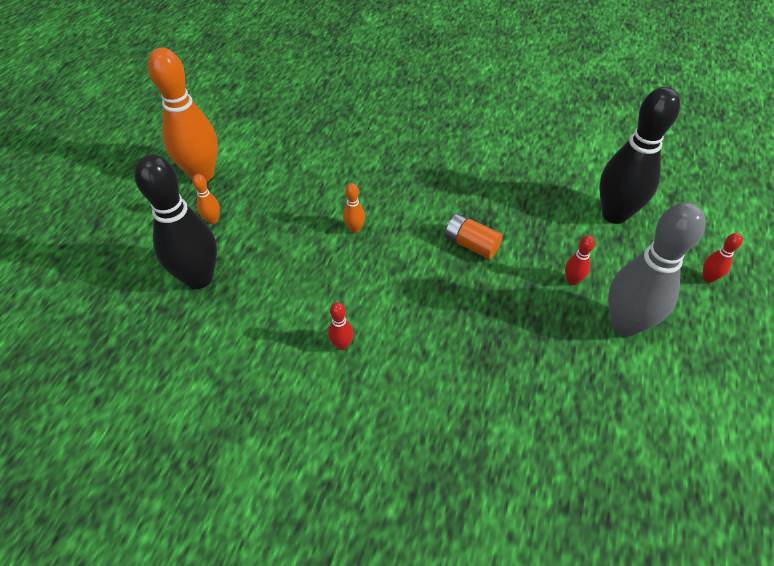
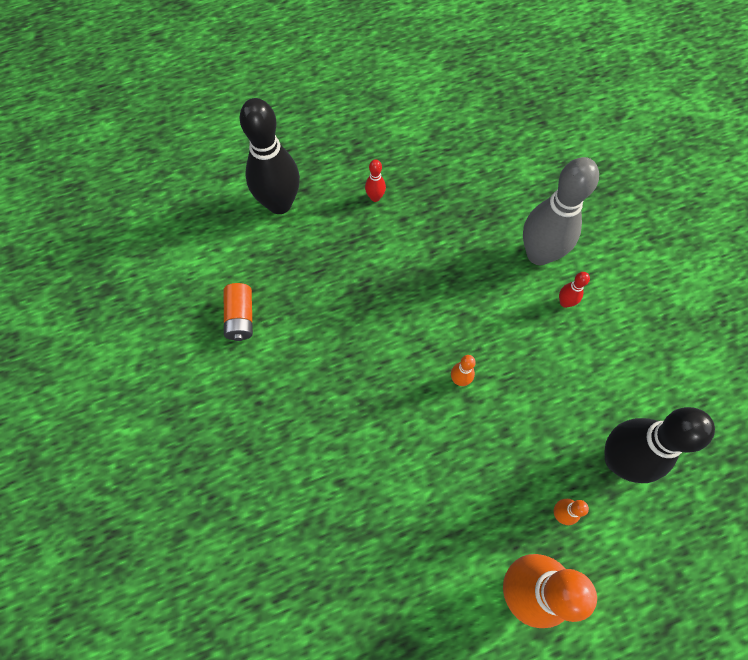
camera: 130 degrees left, 15 degrees up
(471, 244) = (398, 281): orange battery -> orange battery (240, 317)
(625, 324) = (387, 150): grey bowling pin -> grey bowling pin (539, 254)
(708, 278) = (302, 123): red bowling pin -> none

